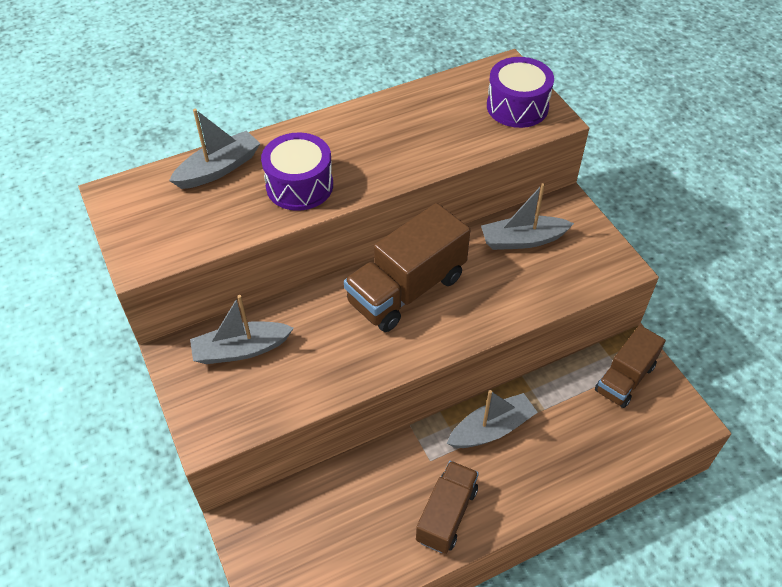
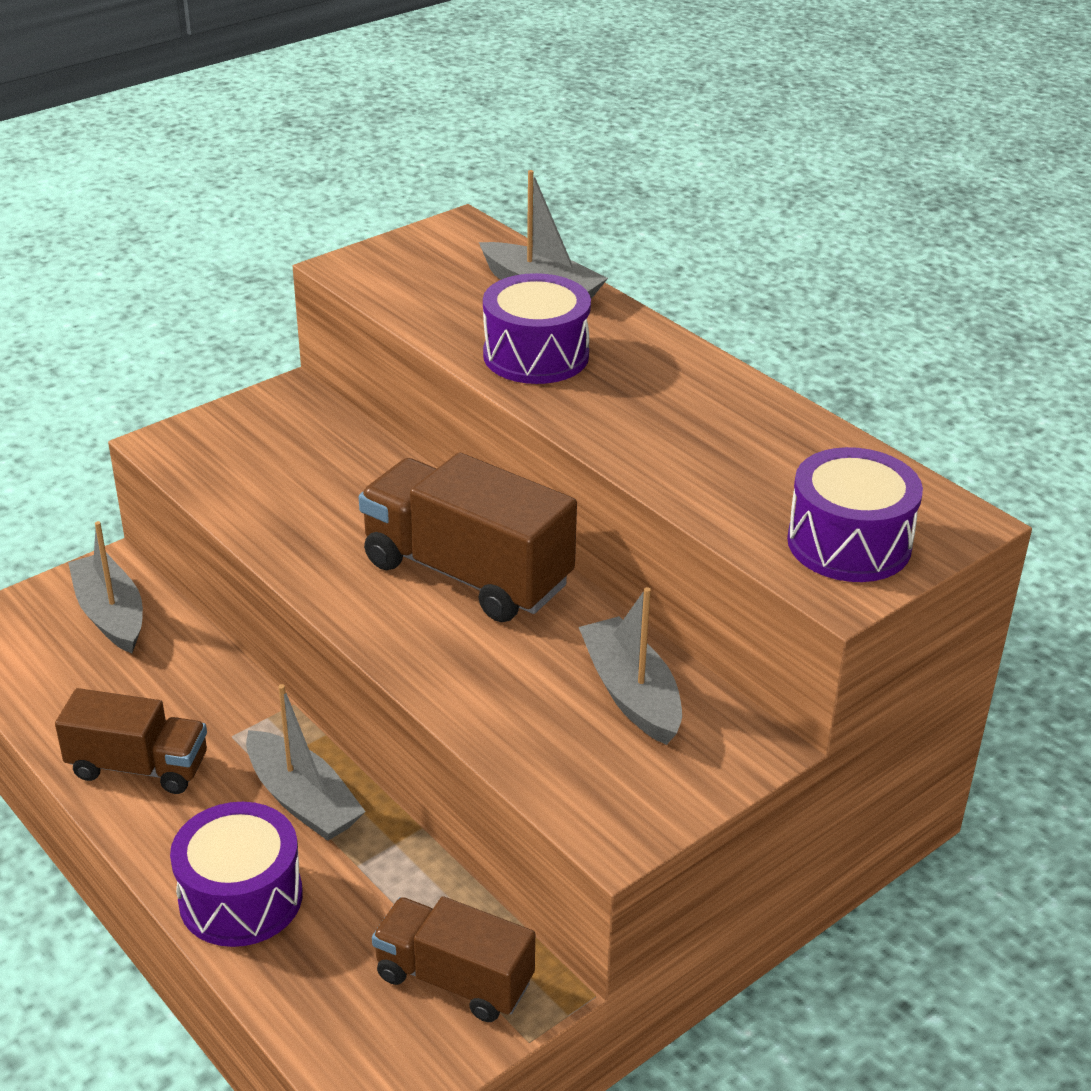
camera: 75 degrees right, 15 degrees down
(241, 349) = (309, 442): grey boat -> grey boat (111, 614)
(561, 467) = (241, 898): none -> purple drum

